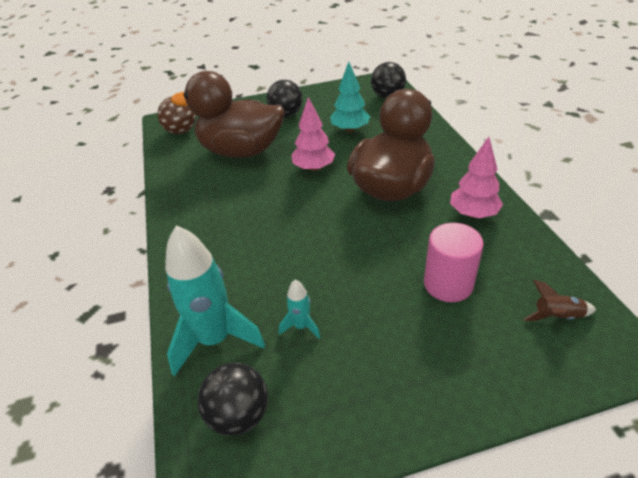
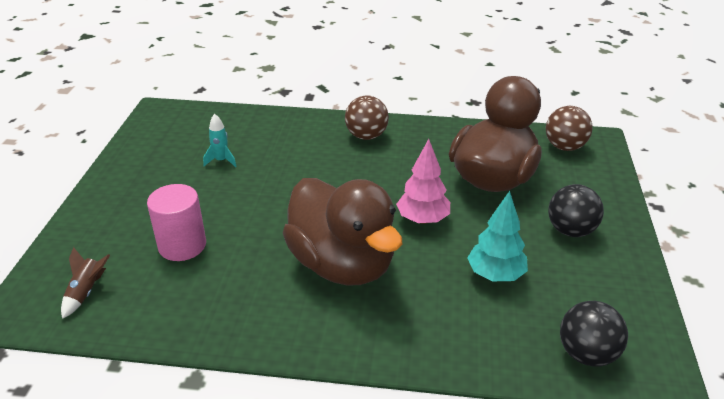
camera: 110 degrees right, 5 degrees down
(202, 233) = (366, 136): none -> brown ball
(215, 339) = (247, 126): turquoise rocket -> none
(239, 415) = (184, 126): black ball -> none
(473, 214) = (247, 308): pink tree -> none

